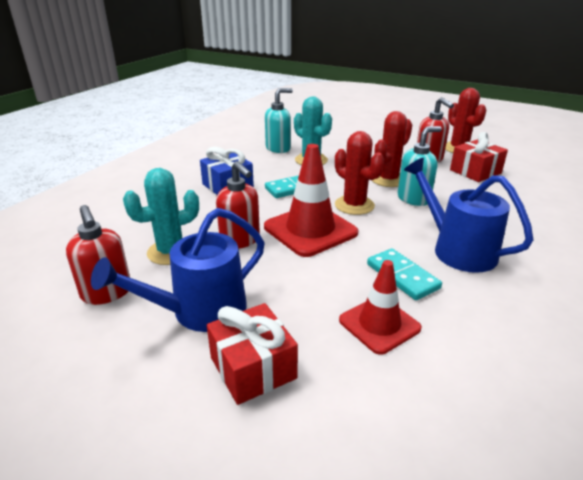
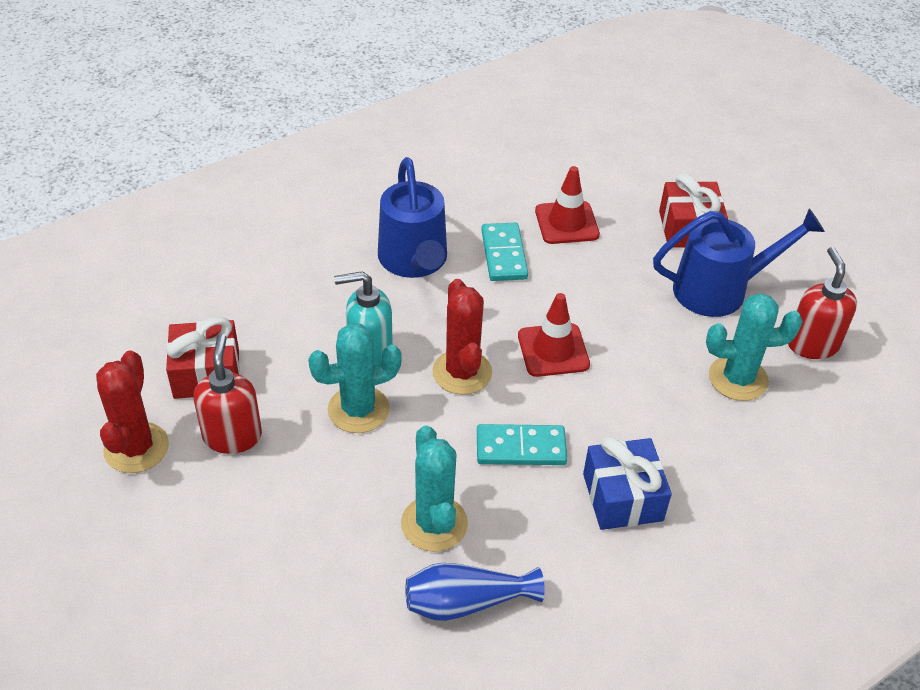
camera: 155 degrees left, 15 degrees up
(240, 240) = (648, 366): red soap dispenser -> none
(278, 148) = (466, 602): turquoise soap dispenser -> blue vase
(310, 230) = (553, 350): red traffic cone -> red traffic cone, size x0.64
(388, 179) = (358, 409): red cactus -> turquoise cactus

